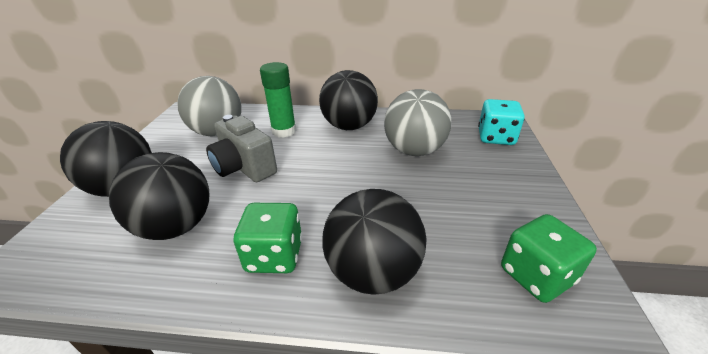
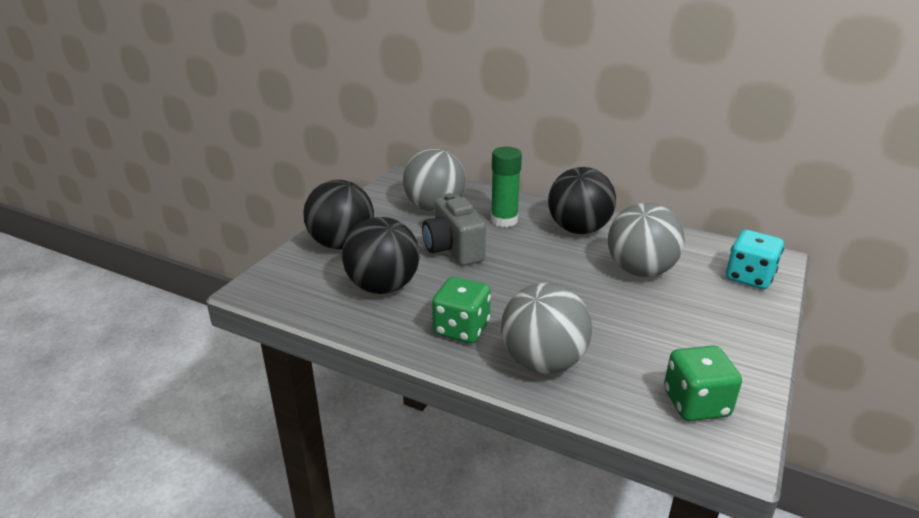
camera: 20 degrees right, 5 degrees down
(373, 272) = (543, 362): black ball -> grey ball

